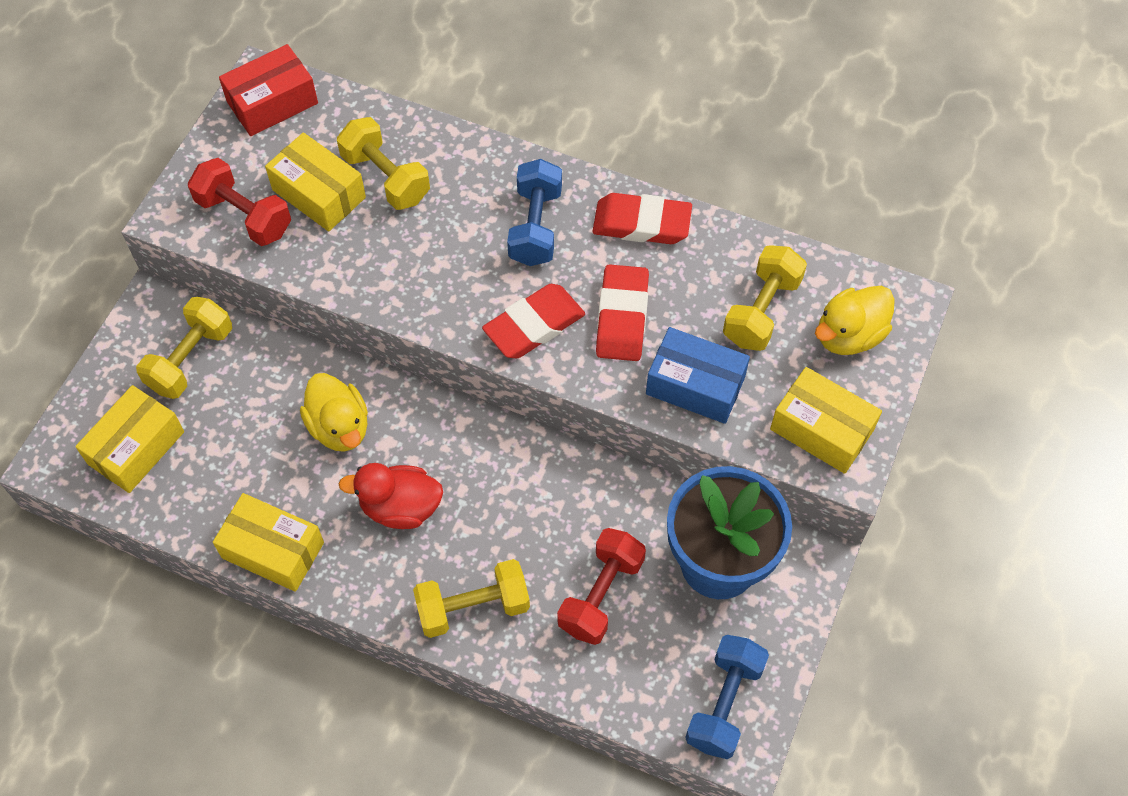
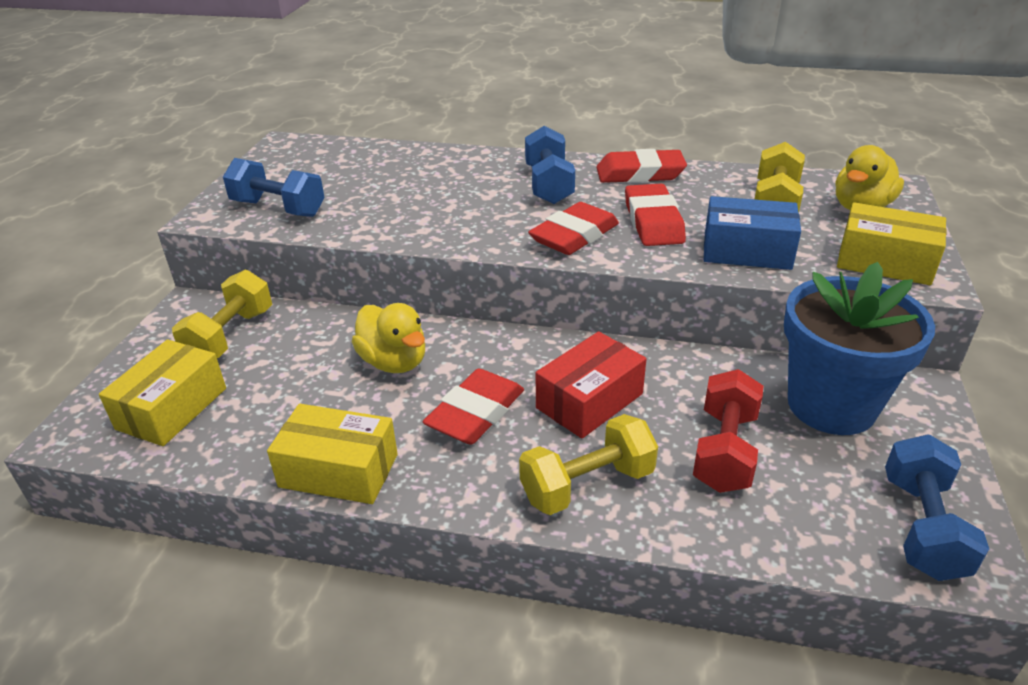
camera: 10 degrees left, 25 degrees down
(244, 216) = (278, 208): red dumbbell -> blue dumbbell
(272, 102) = (296, 152): red box -> red box (589, 401)
(319, 193) = (347, 190): yellow box -> none
(386, 178) = (405, 176): yellow dumbbell -> none
(400, 507) = (475, 413): red duck -> red eraser

